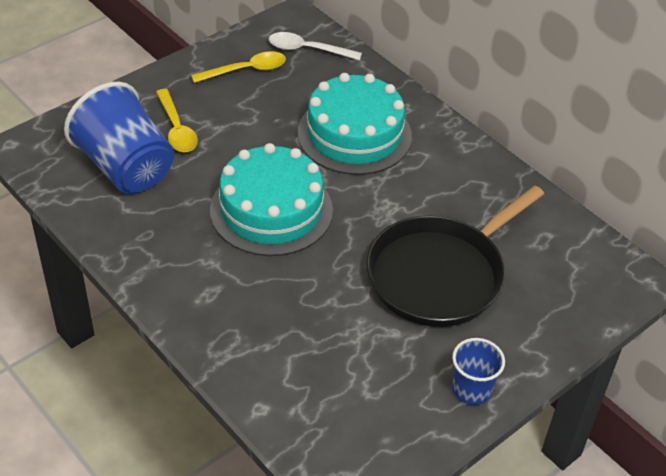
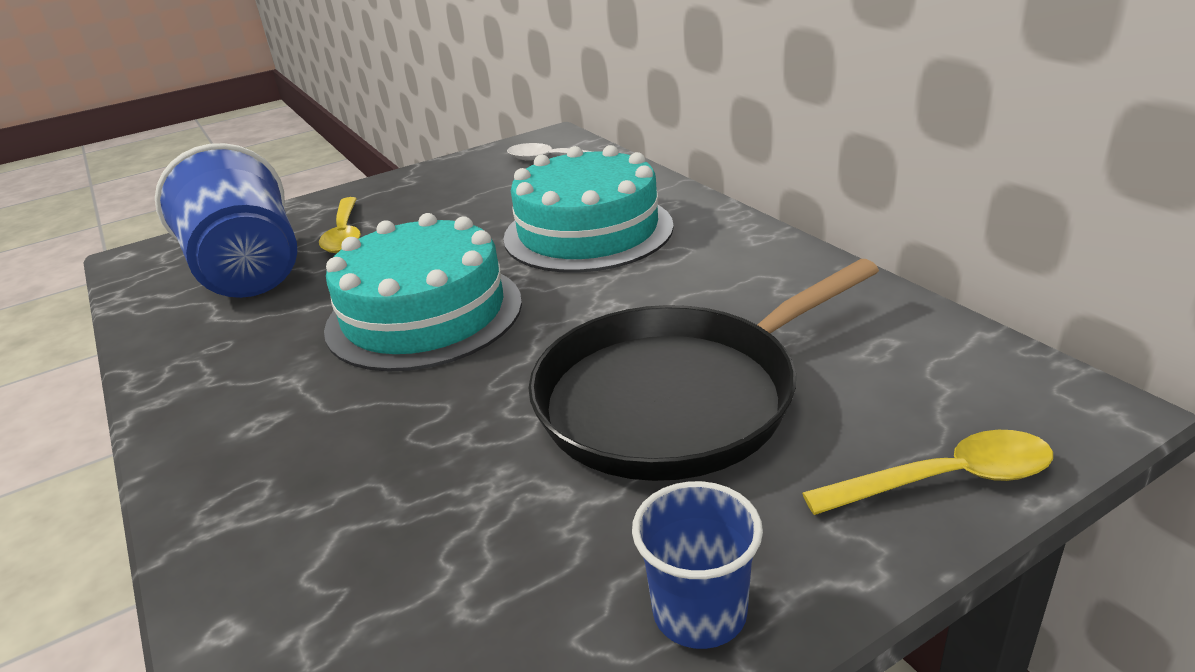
camera: 15 degrees right, 15 degrees down
(246, 70) = (468, 180): yellow spoon -> yellow spoon (945, 480)

